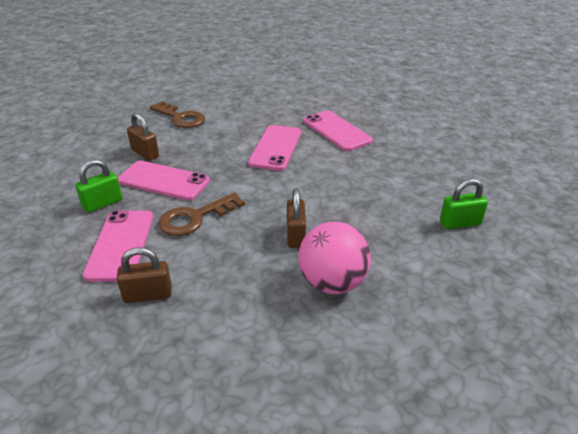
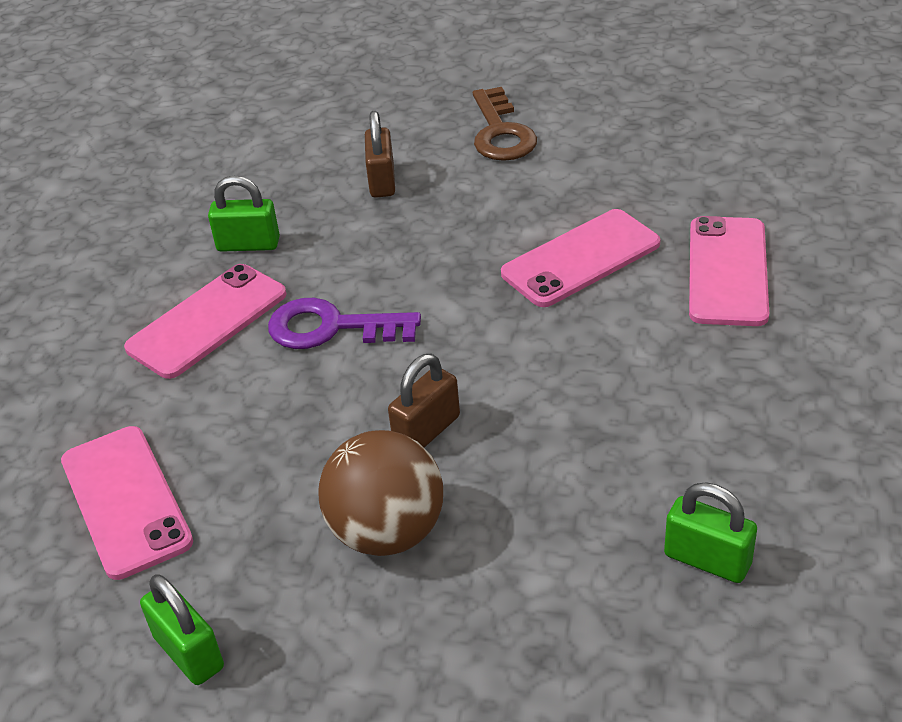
camera: 45 degrees right, 5 degrees up
(148, 295) = (166, 411): brown padlock -> none
(164, 181) = (356, 244): pink phone -> pink phone (126, 501)
(195, 218) = (330, 328): brown key -> purple key
(309, 395) = (189, 652): none -> green padlock
(332, 283) = (387, 532): pink ball -> brown ball

